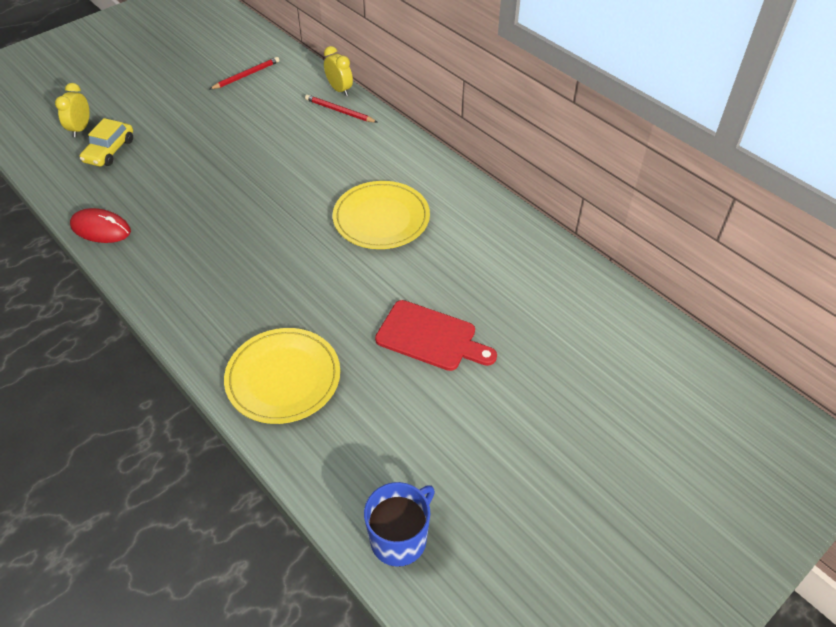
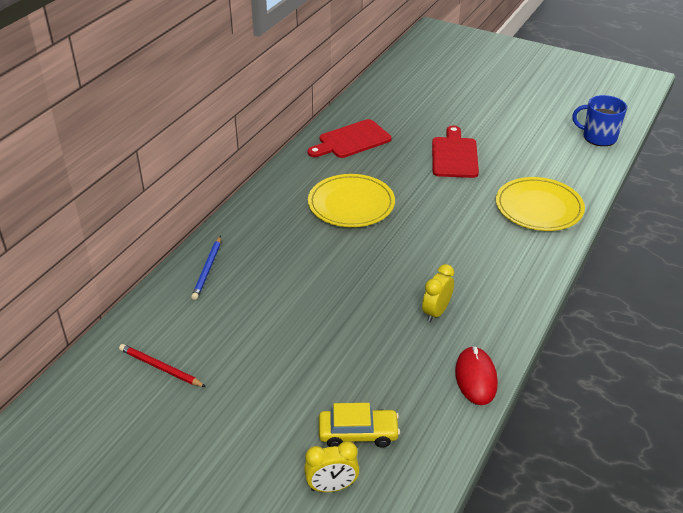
camera: 110 degrees left, 10 degrees down
(339, 90) = (168, 280): yellow clock -> yellow clock (436, 312)
(339, 111) = (207, 269): red pencil -> blue pencil
(505, 251) = (351, 140): none -> red cutting board

